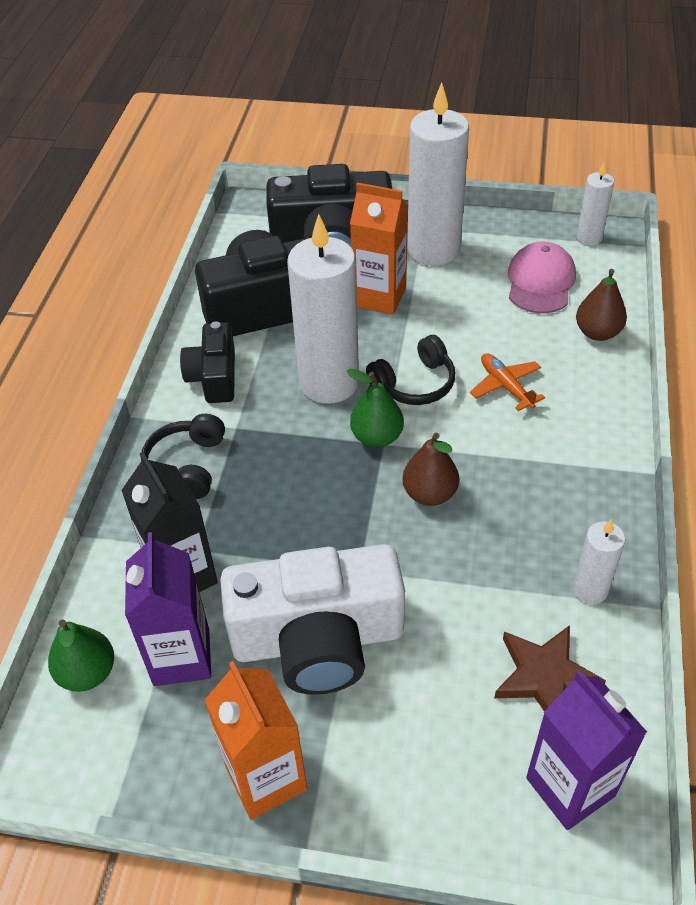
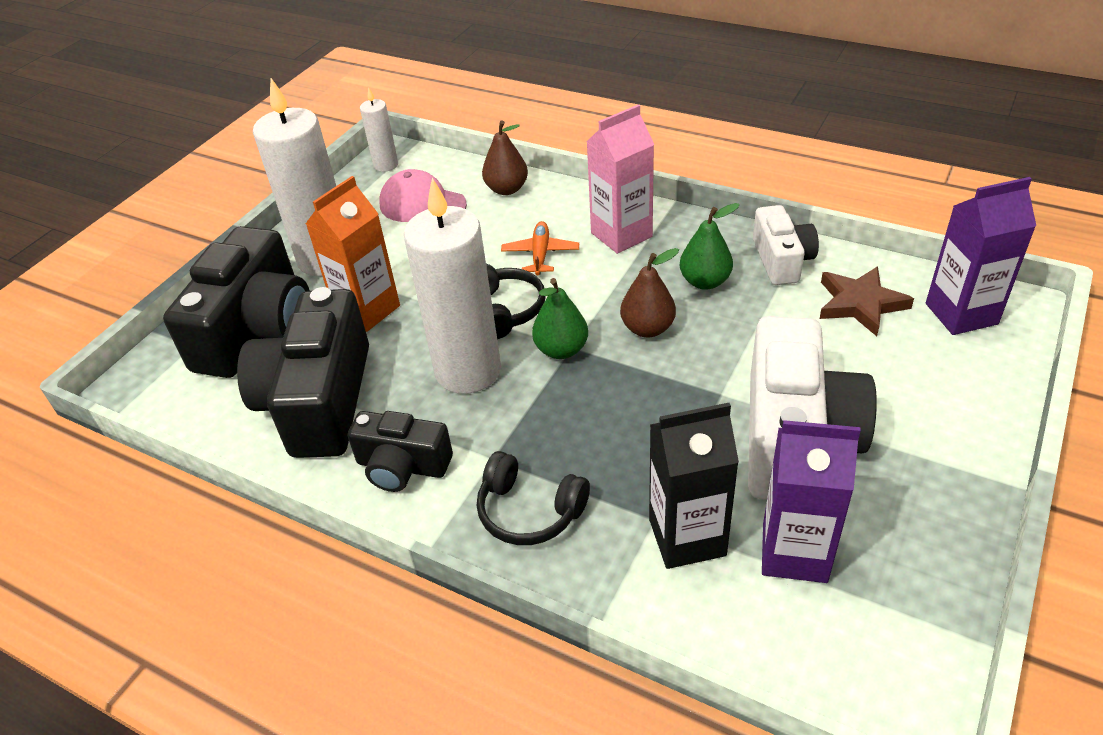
camera: 70 degrees left, 5 degrees down
(87, 673) = (799, 647): green pear -> green pear (705, 281)
(266, 778) = (943, 503): orange carton -> none
(505, 386) = (540, 254): orange plane -> orange plane turned 105 degrees clockwise
(567, 440) = (621, 235): none -> pink carton
(590, 589) = (781, 260): white candle -> white camera

